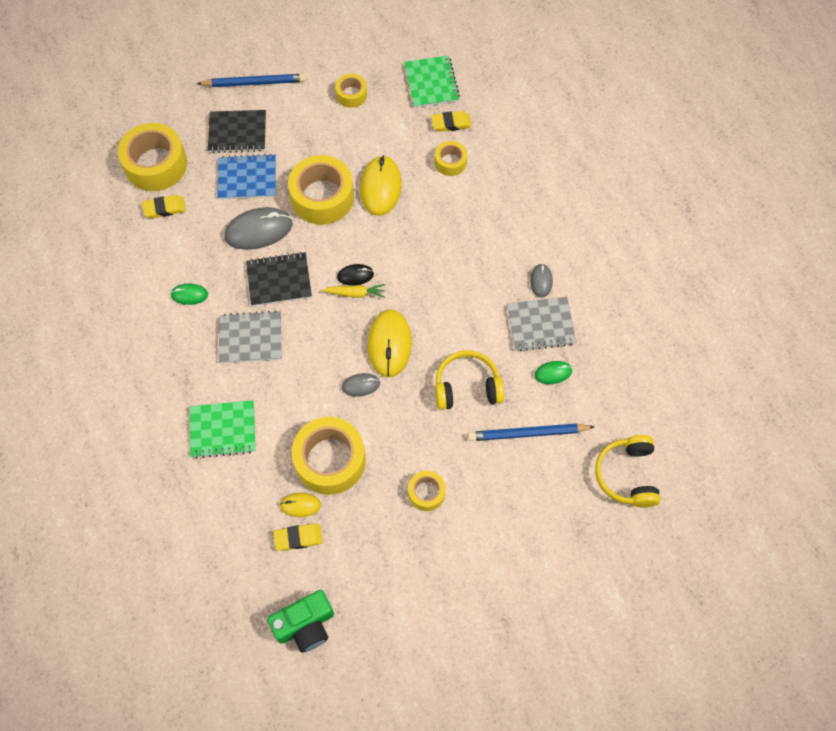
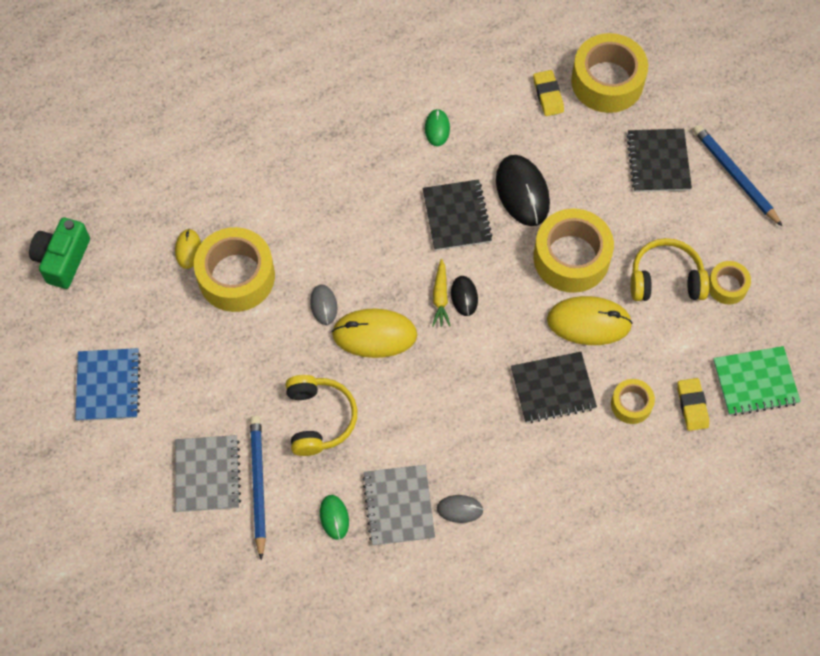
camera: 90 degrees right, 0 degrees up
(223, 430) = (275, 172): green notebook -> none
(247, 178) = (593, 176): blue notebook -> blue notebook (108, 385)
(250, 338) = (383, 192): grey notebook -> grey notebook (207, 474)
(254, 83) = (735, 176): blue pencil -> blue pencil turned 150 degrees clockwise
(258, 230) = (522, 192): grey mouse -> black mouse
(298, 538) = (153, 249): yellow eraser -> none
(305, 625) = (63, 259): green camera -> green camera turned 45 degrees clockwise
(426, 493) = (193, 374): yellow tape -> none
(438, 214) = (553, 388): none -> black notebook
(627, 475) = (201, 595): yellow headphones -> yellow headphones (665, 279)

